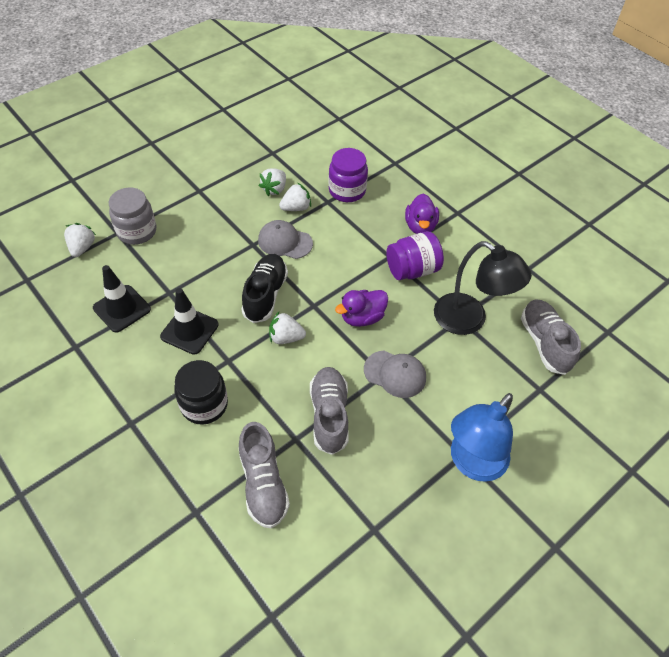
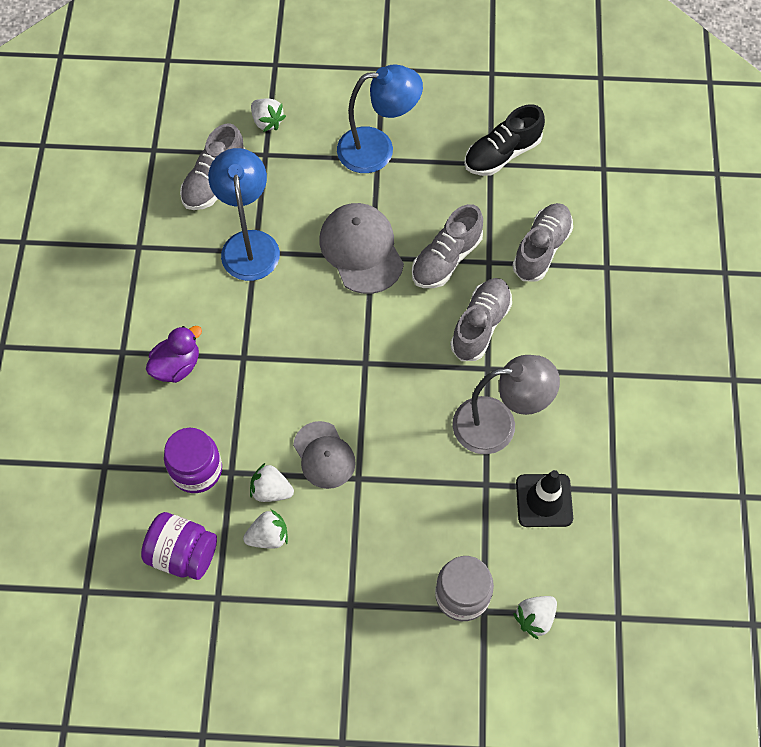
camera: 135 degrees left, 10 degrees up
(189, 330) = (498, 425): black traffic cone -> grey lamp
(204, 404) = (538, 343): black jar -> none
(259, 385) = (480, 325): none -> grey shoe
(265, 295) = (398, 408): black shoe -> black shoe (502, 154)
(286, 337) = (419, 351): white strawberry -> white strawberry (267, 121)
(362, 317) = (335, 317): purple duck -> none
(395, 374) = (361, 250): grey cap -> grey cap, size x1.50
(412, 270) = (239, 327): purple jar -> purple jar (183, 554)
(469, 320) = (249, 244): black lamp -> blue lamp

